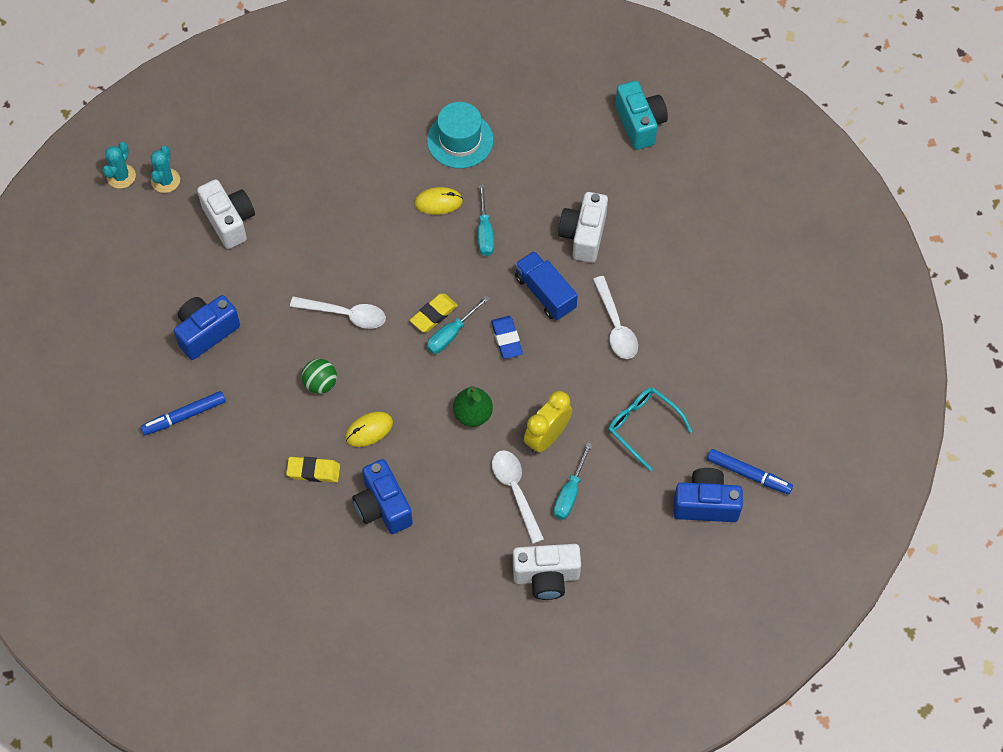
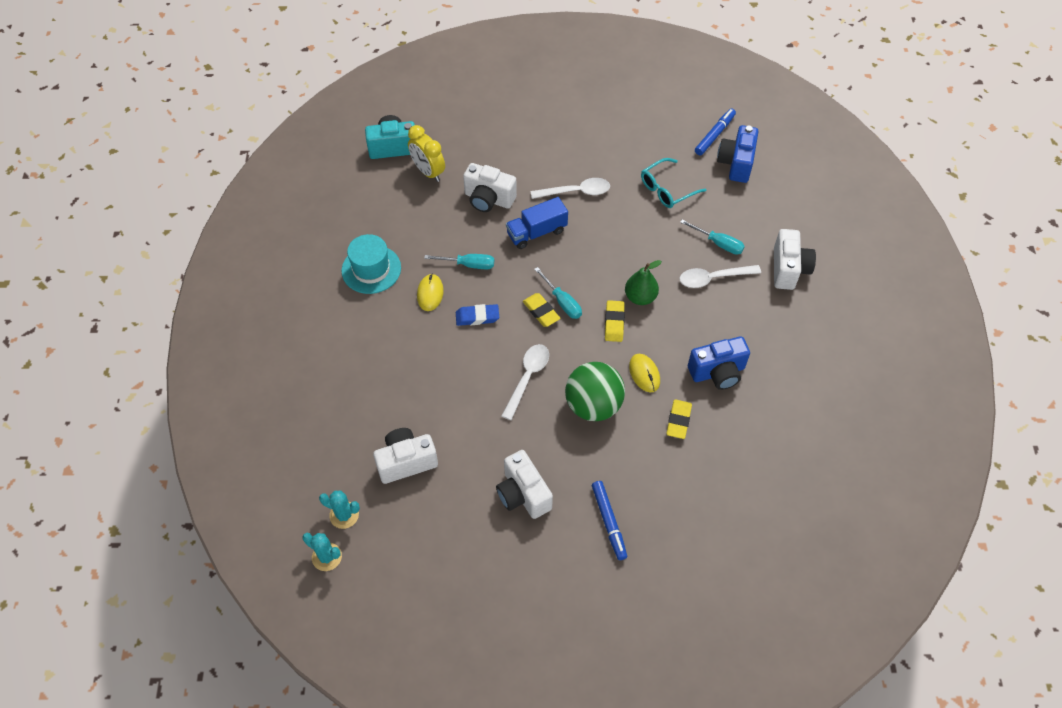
camera: 80 degrees left, 5 degrees down
(206, 332) = (523, 494): blue camera -> white camera
(320, 383) = (593, 405): green ball -> green ball, size x1.85
(432, 391) = (614, 323): none -> yellow eraser
(507, 339) = (574, 264): blue eraser -> blue eraser (477, 317)
(547, 437) = (668, 251): yellow clock -> yellow clock (428, 172)

